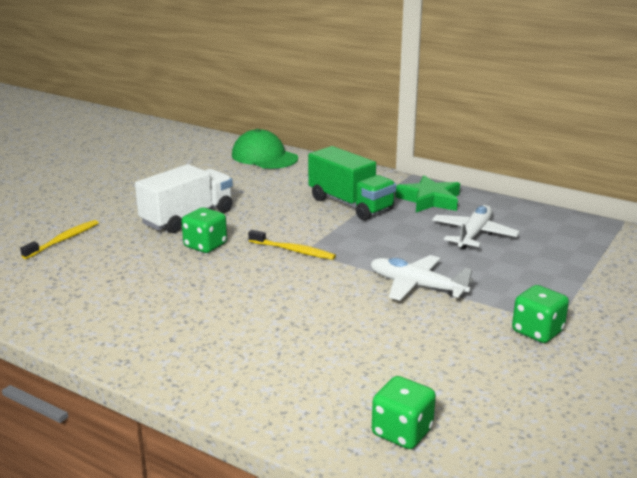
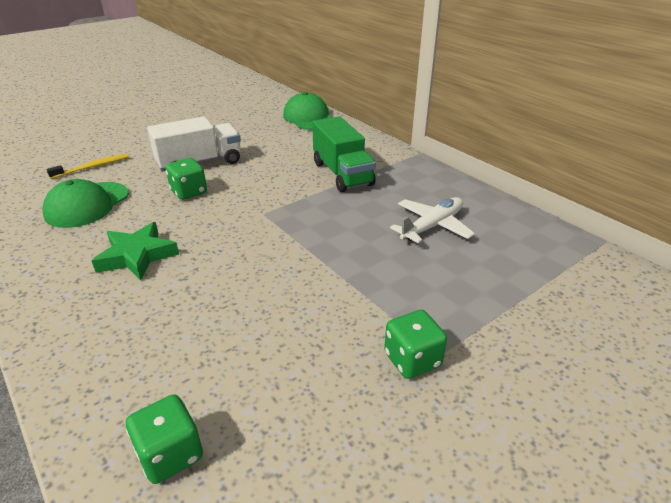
camera: 20 degrees right, 10 degrees up
(102, 275) = (87, 205): none -> green cap
(293, 250) = (254, 211): yellow toothbrush -> none
(417, 286) = (331, 273): white plane -> none
(429, 200) = (418, 181): green star -> green star (137, 256)

